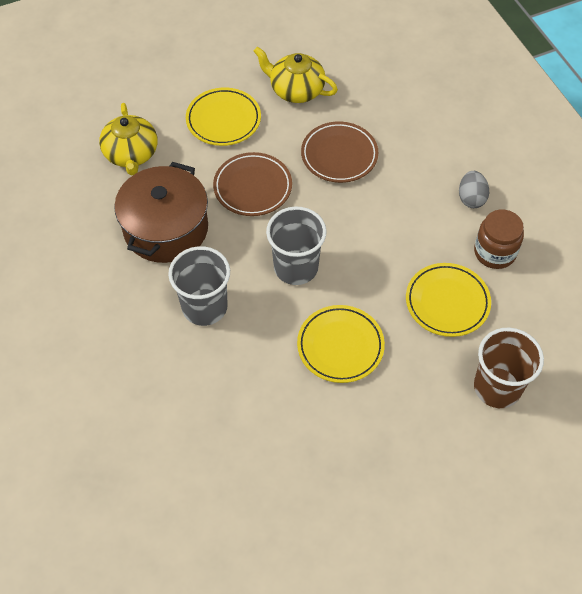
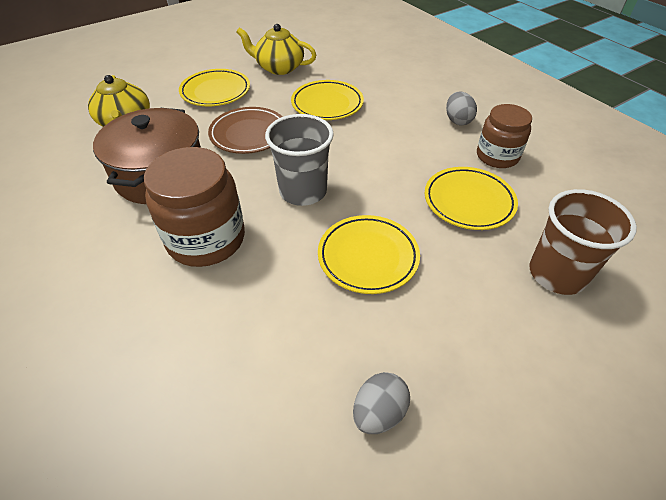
camera: 10 degrees left, 10 degrees down
(204, 307) = (206, 239): grey cup -> brown jar
(319, 474) = (379, 412): none -> grey egg
(339, 155) = (327, 104): brown plate -> yellow plate

